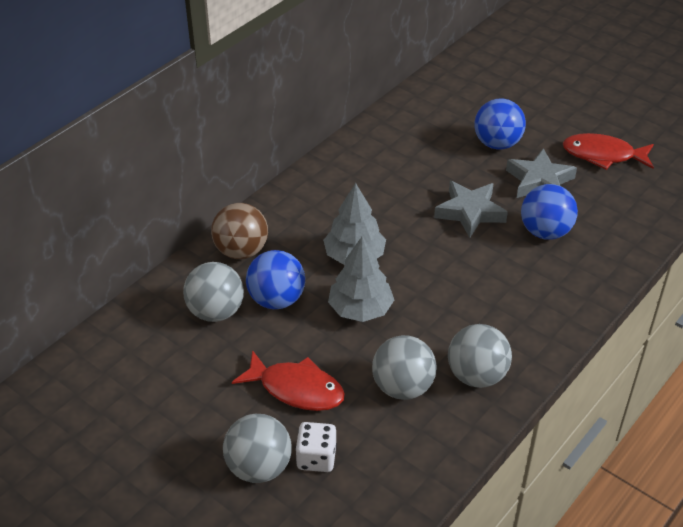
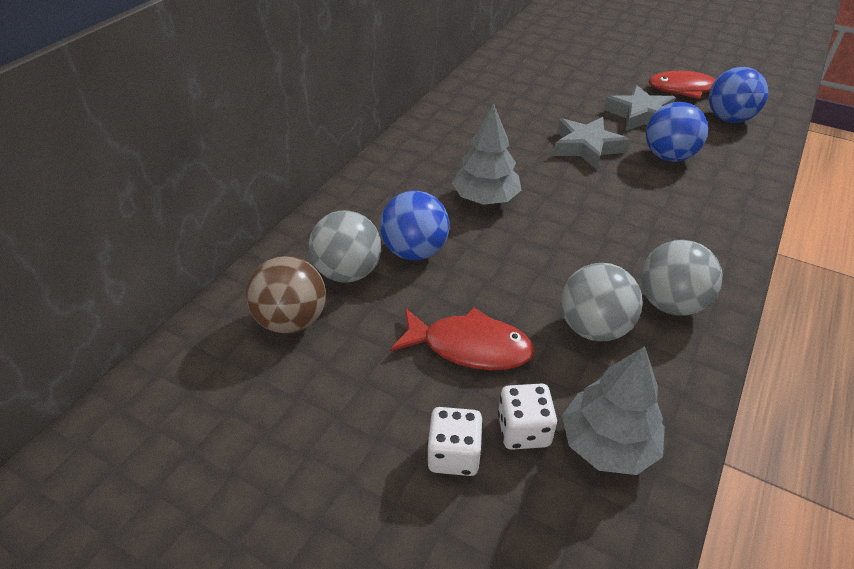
camera: 10 degrees left, 0 degrees up
(241, 251) = (361, 207): brown ball -> brown ball (292, 320)
(259, 467) = (454, 455): grey ball -> white dice
(360, 309) = (512, 250): grey tree -> grey tree (607, 443)
(497, 144) = (585, 90): blue ball -> blue ball (729, 118)

